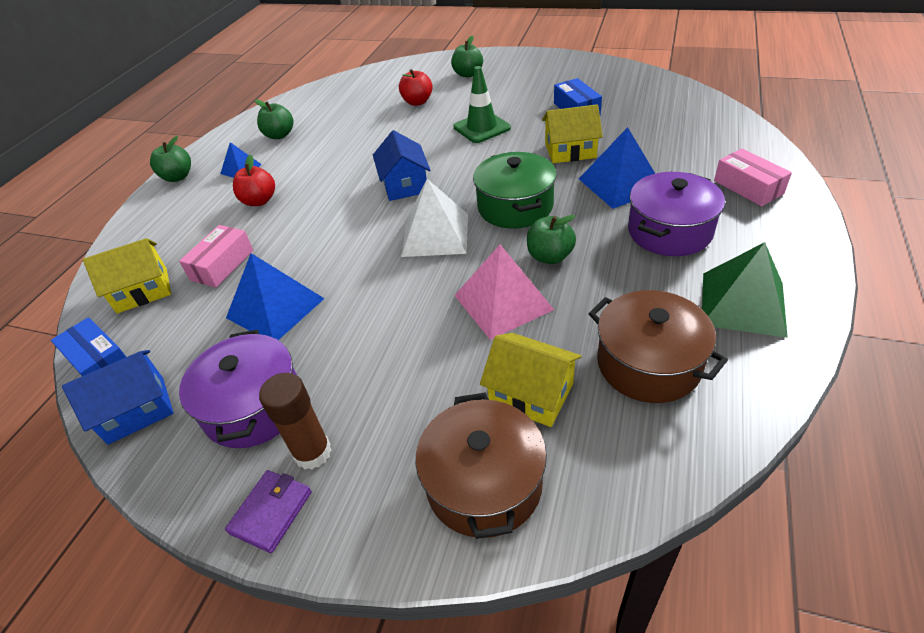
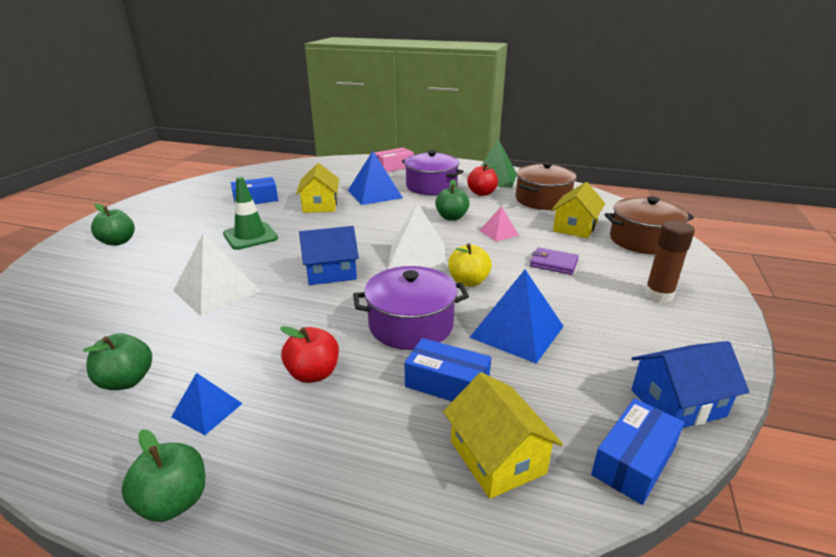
camera: 95 degrees left, 15 degrees down
(136, 410) = (677, 403): blue house -> blue house turned 75 degrees counterclockwise
(222, 265) = (447, 384): pink box -> blue box
(254, 406) = (635, 327): purple pot -> purple pot (411, 325)
(271, 512) = (713, 306): purple wallet -> purple wallet (553, 263)
(374, 274) = (468, 281): none -> yellow apple
(380, 136) = (216, 290): none -> white pyramid
(417, 102) = (152, 270): red apple -> red apple (481, 193)
(503, 302) = (499, 233): pink pyramid -> pink pyramid, size x0.56
(515, 206) = (389, 226): green pot -> none

